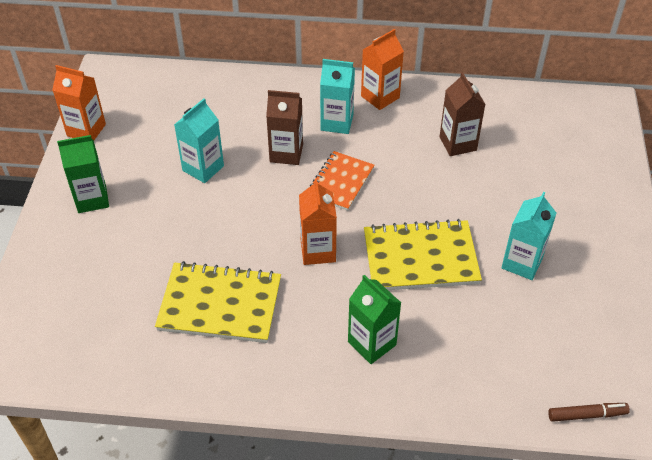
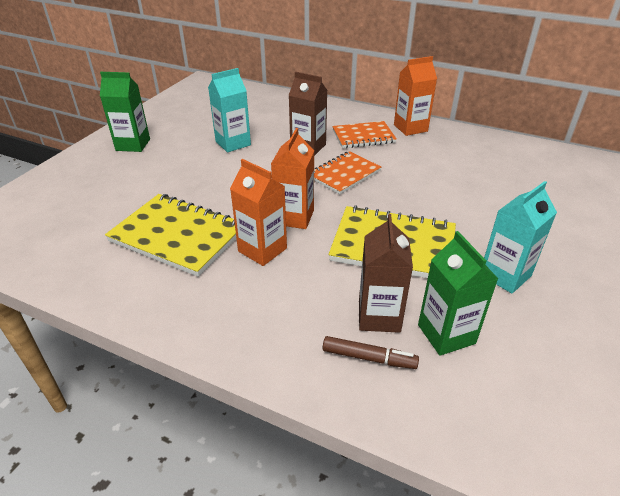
camera: 20 degrees right, 10 degrees down
(86, 130) = (163, 107): orange carton -> orange carton (262, 250)
(337, 122) = (363, 136): turquoise carton -> orange notebook
(372, 343) = (303, 306): green carton -> green carton (446, 334)
(458, 143) = (470, 169): brown carton -> brown carton (379, 316)
(586, 415) = (544, 464): brown marker -> brown marker (368, 357)

